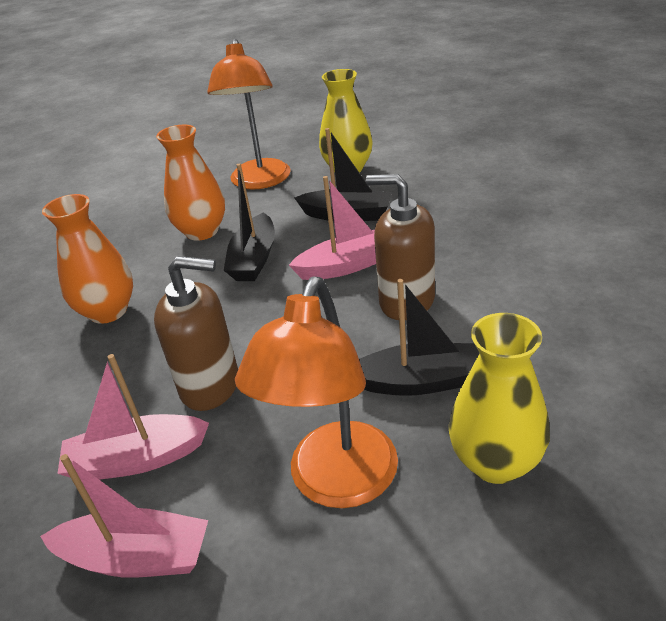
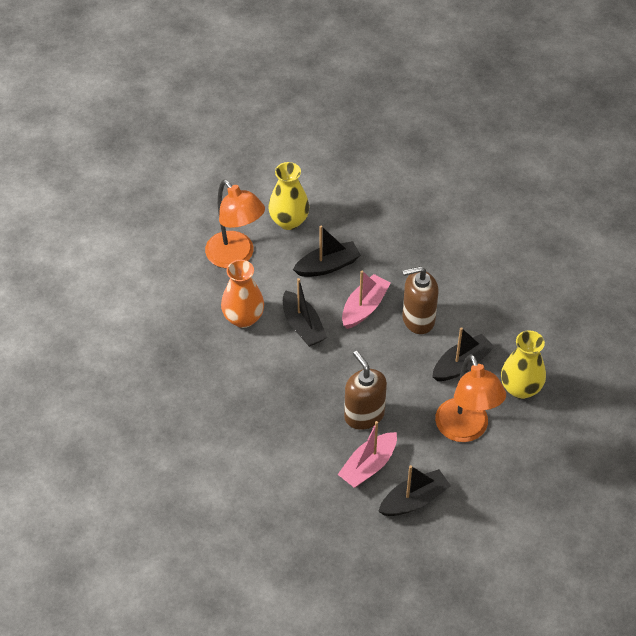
camera: 40 degrees left, 15 degrees up
(108, 311) = (253, 401): orange vase -> none
(136, 557) = (414, 500): pink boat -> black boat
(210, 386) = (364, 415): brown soap dispenser -> brown soap dispenser turned 90 degrees counterclockwise

